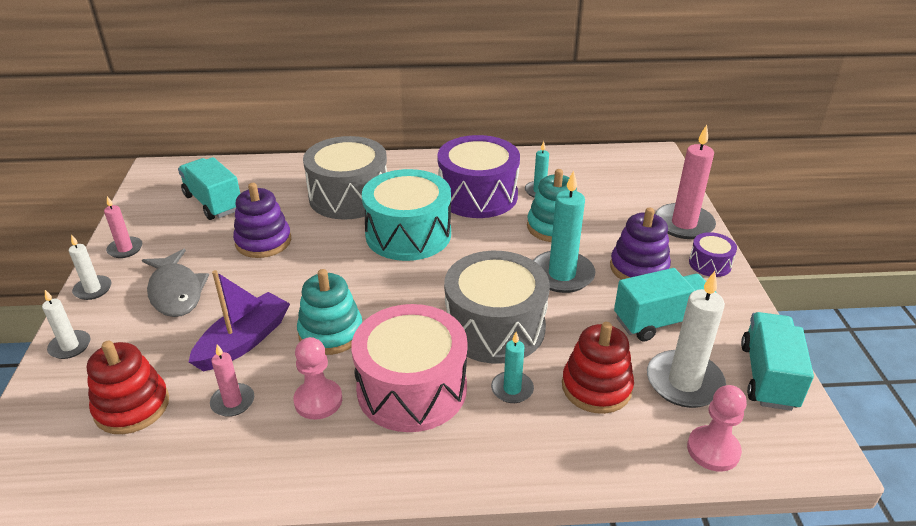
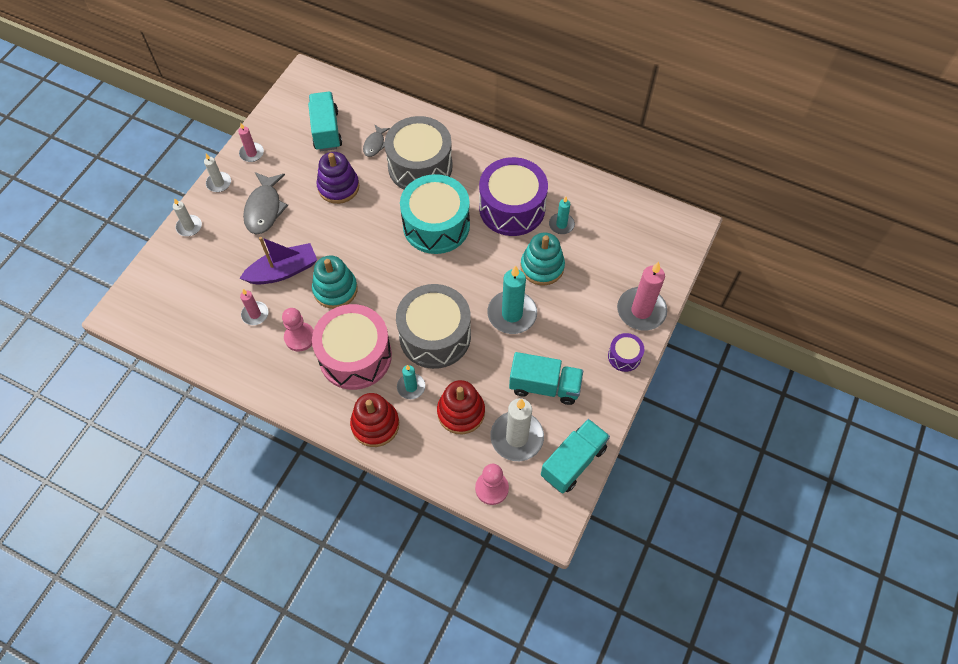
camera: 30 degrees right, 25 degrees up
(132, 406) = (203, 290): red stacking toy -> red stacking toy (375, 424)
(282, 196) = (375, 144): none -> grey fish
(639, 268) = (570, 335): purple stacking toy -> none

